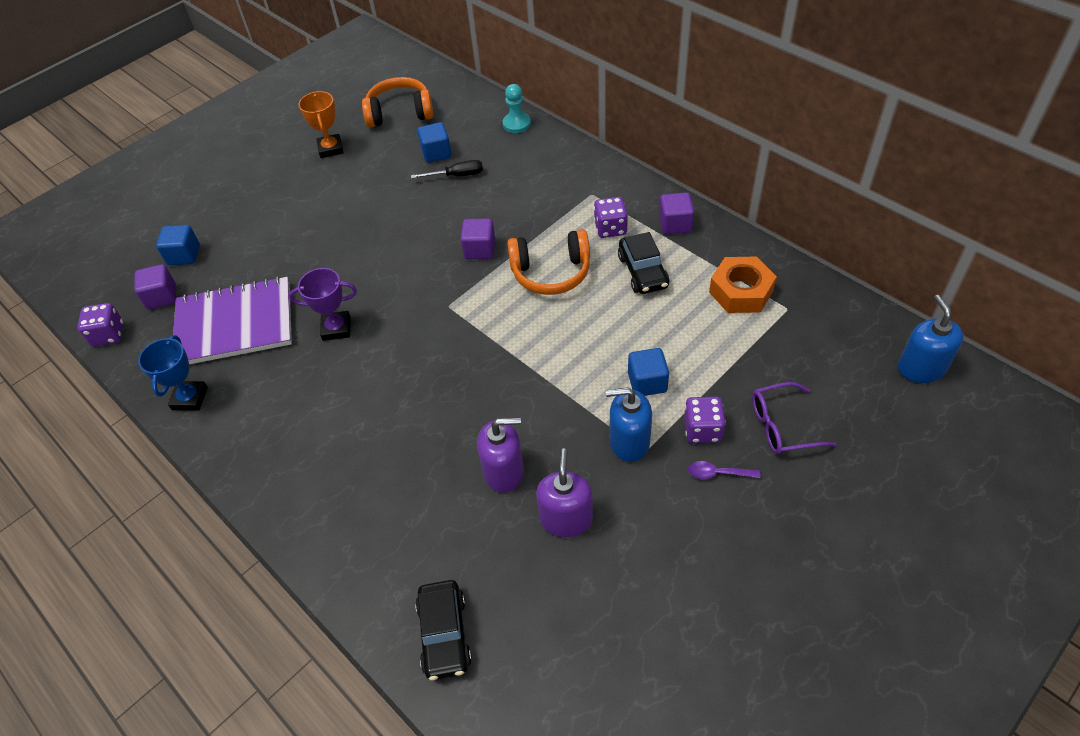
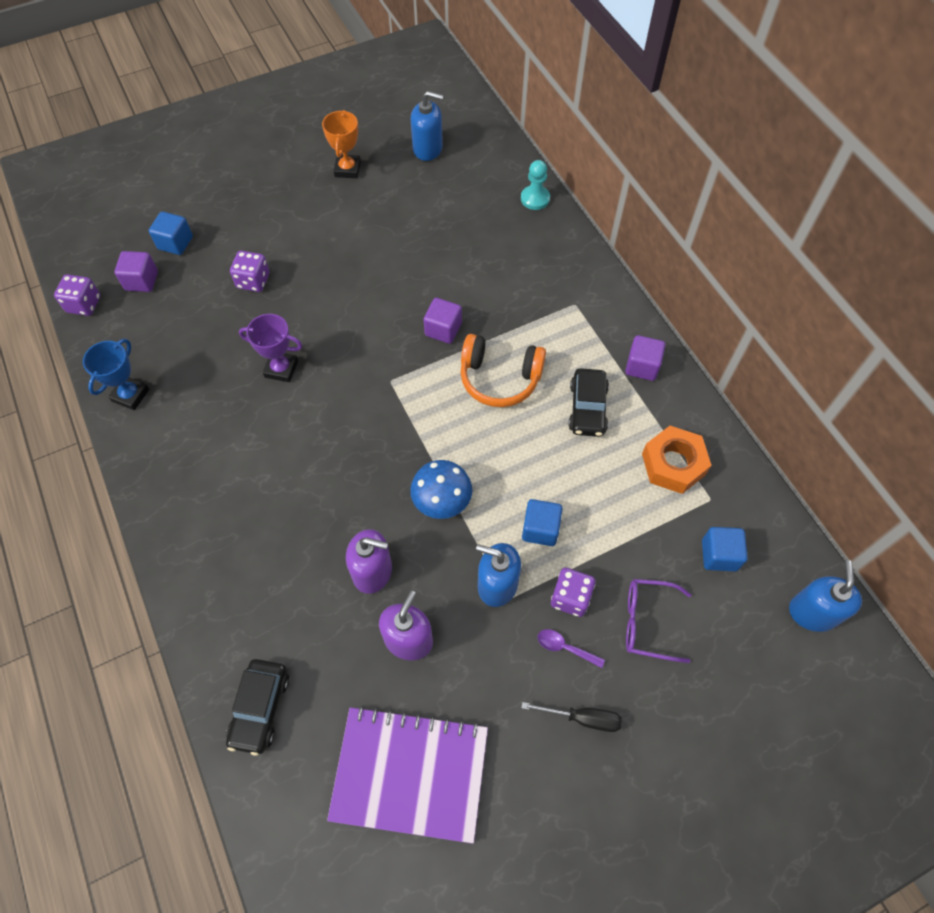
camera: 15 degrees right, 10 degrees up
(235, 324) = (194, 332): purple notebook -> purple notebook (410, 773)
(400, 113) = (428, 149): orange headphones -> blue soap dispenser
(436, 153) = (444, 207): blue cube -> blue cube (719, 555)
(457, 175) = (454, 239): black screwdriver -> black screwdriver (582, 718)
(543, 389) = (442, 500): none -> blue mushroom
(610, 228) = (577, 349): purple dice -> purple dice (253, 281)

